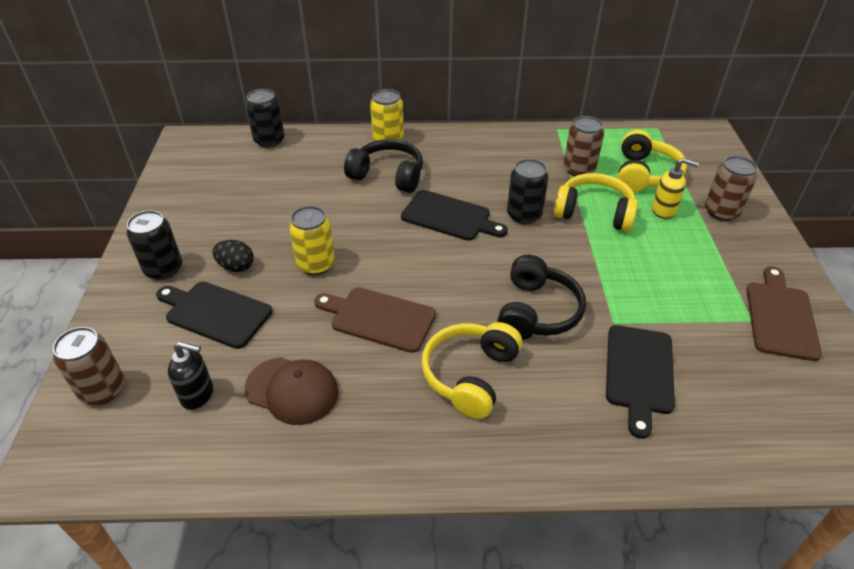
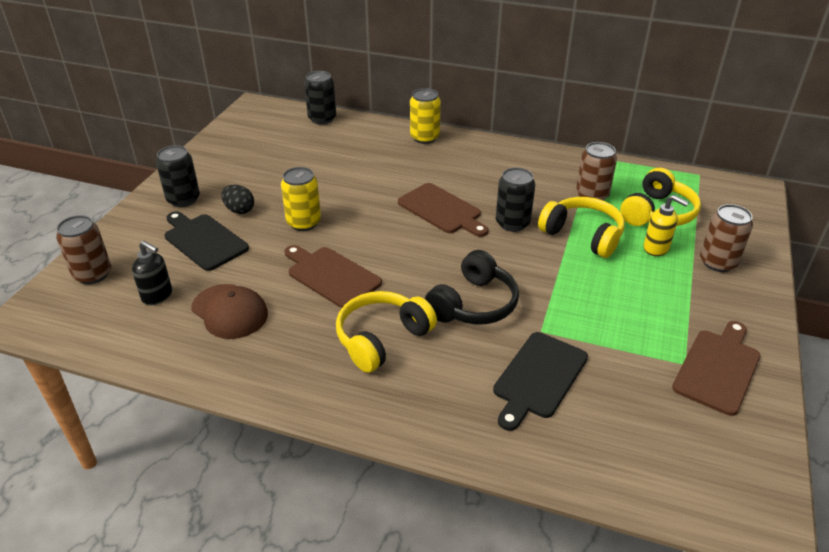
camera: 20 degrees right, 5 degrees down
(388, 175) = (407, 166): black headphones -> none
(449, 217) = (442, 210): black cutting board -> brown cutting board

